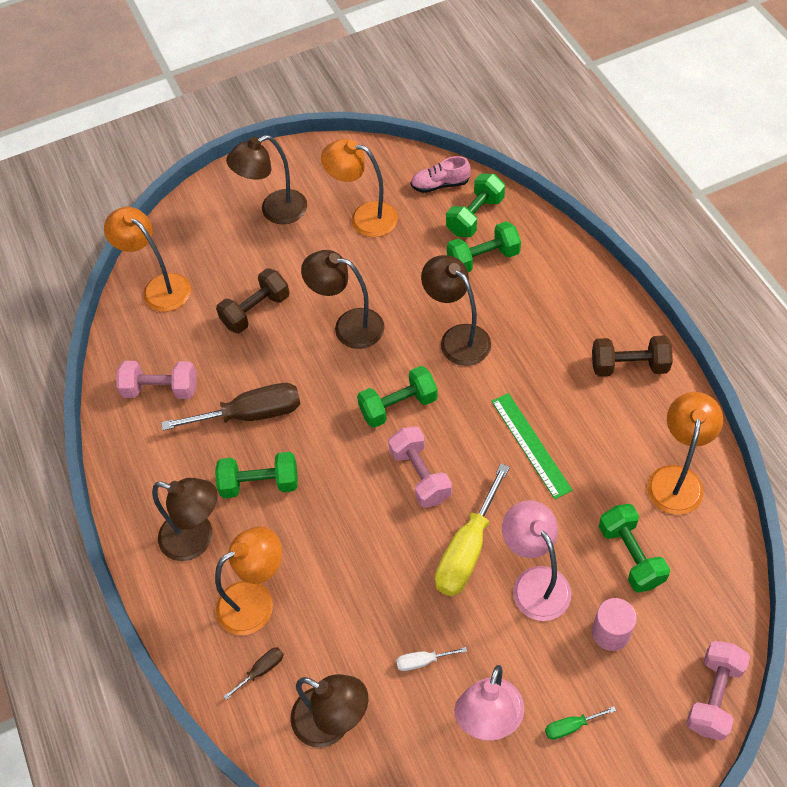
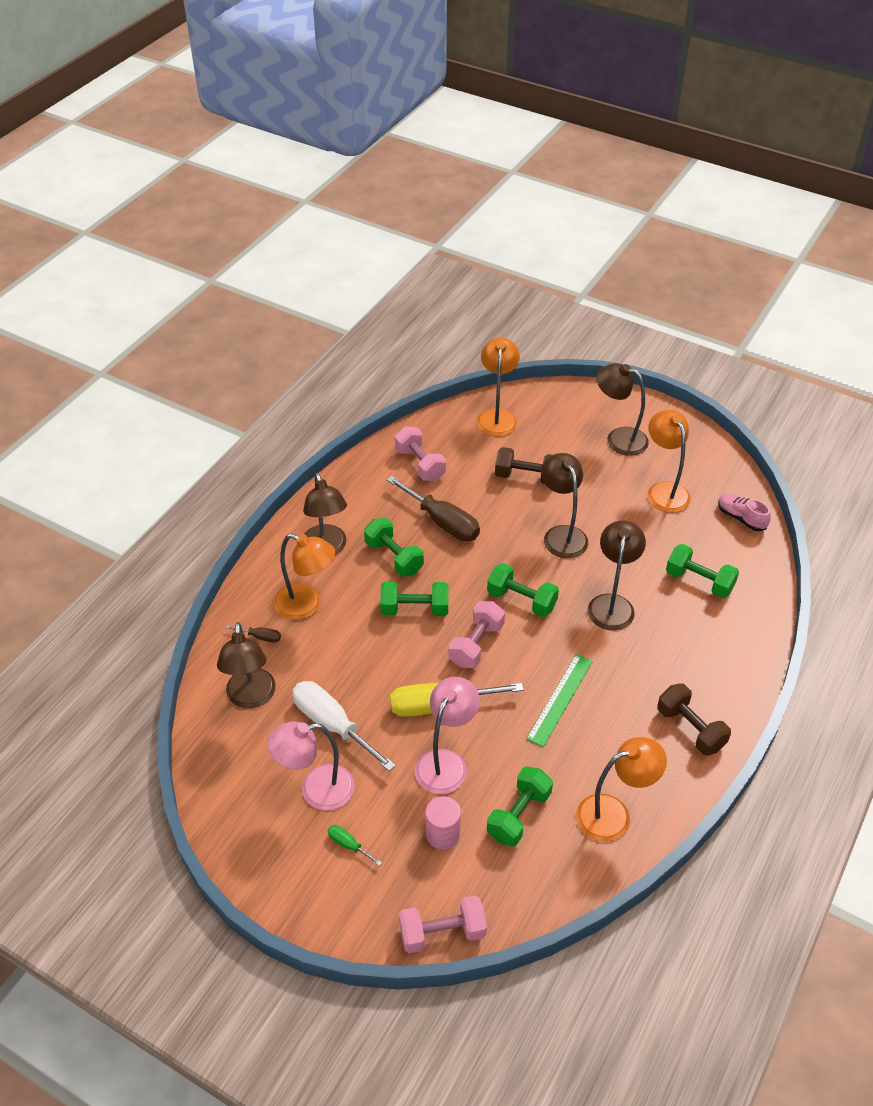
camera: 50 degrees right, 10 degrees down
(422, 661) = (332, 725): white screwdriver -> white screwdriver, size x2.23
(475, 216) = (734, 555): green dumbbell -> green dumbbell (415, 609)

